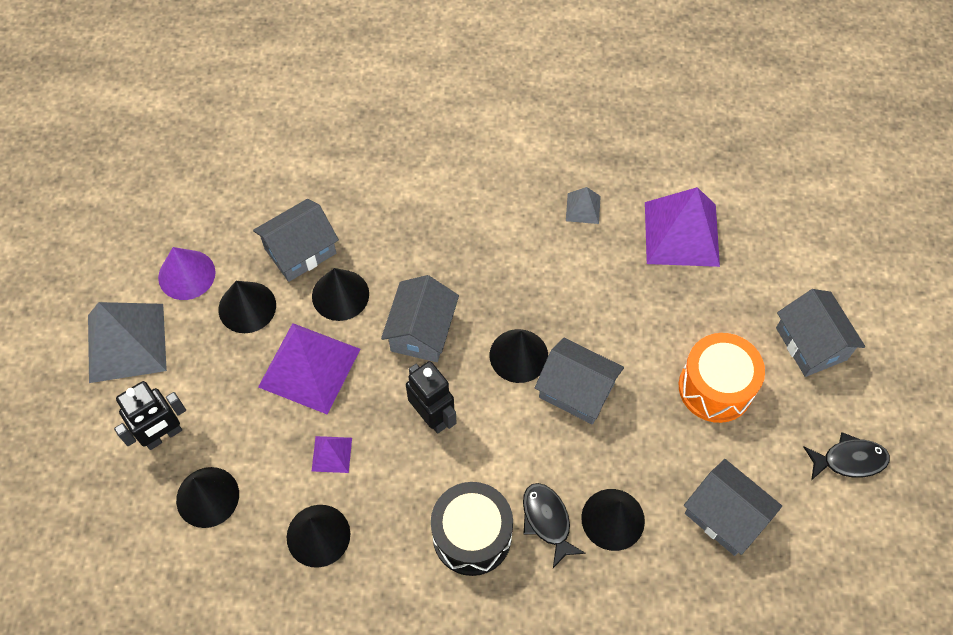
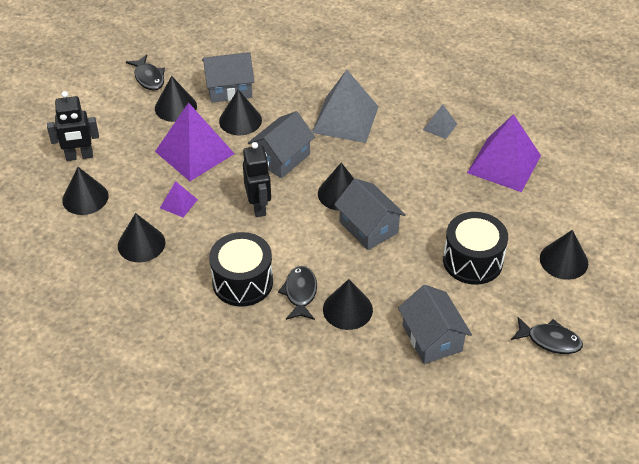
camera: 25 degrees right, 15 degrees down
(126, 342) = (89, 101): grey pyramid -> grey pyramid (345, 119)
(186, 274) = (149, 78): purple cone -> black fish
(715, 388) = (472, 261): orange drum -> black drum
(811, 344) = (563, 260): grey house -> black cone

